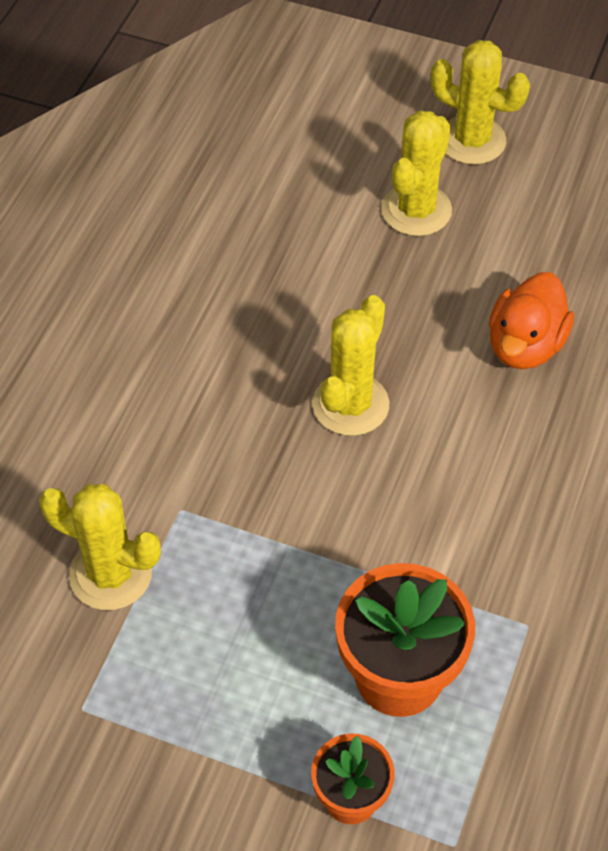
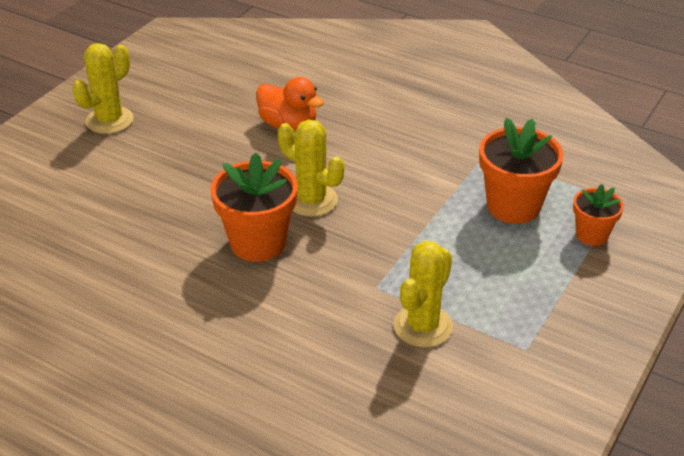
camera: 80 degrees left, 15 degrees down
(246, 359) = (258, 243): none -> orange flower pot
(416, 210) = (159, 151): yellow cactus -> none

